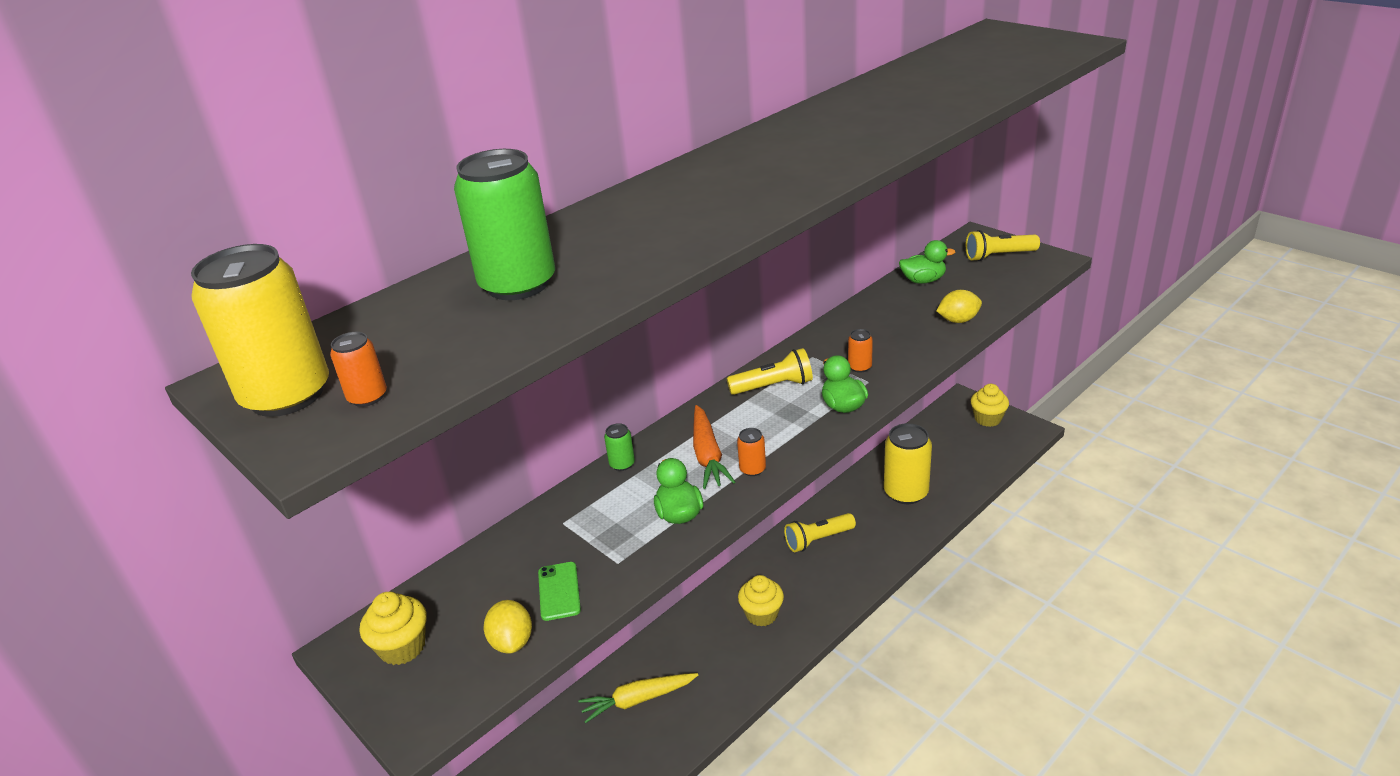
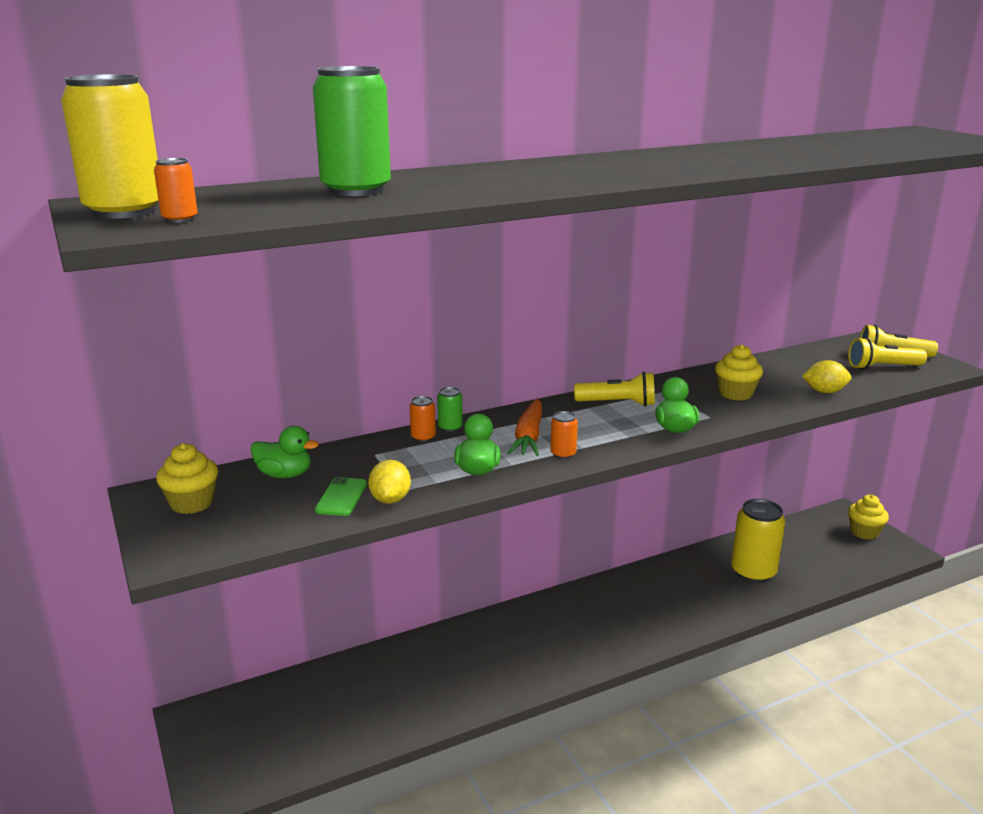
camera: 15 degrees right, 10 degrees down
(512, 642) = (280, 520): yellow lemon -> yellow lemon (390, 499)
(637, 700) = (420, 670): yellow carrot -> none
(762, 614) = (567, 633): yellow cupcake -> yellow cupcake (735, 394)
(818, 540) = (649, 589): yellow flashlight -> yellow flashlight (882, 367)
(860, 367) = (707, 406): orange can -> orange can (423, 437)
(923, 280) = (805, 359): green duck -> green duck (285, 475)

